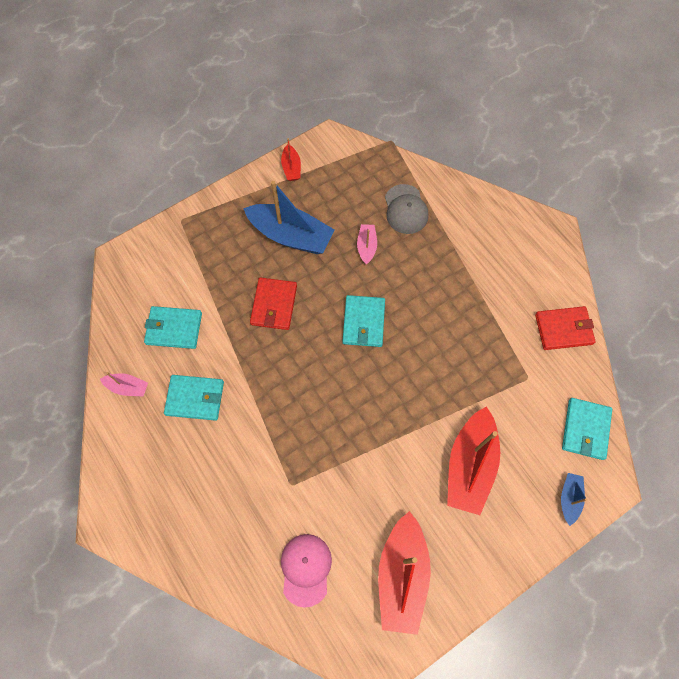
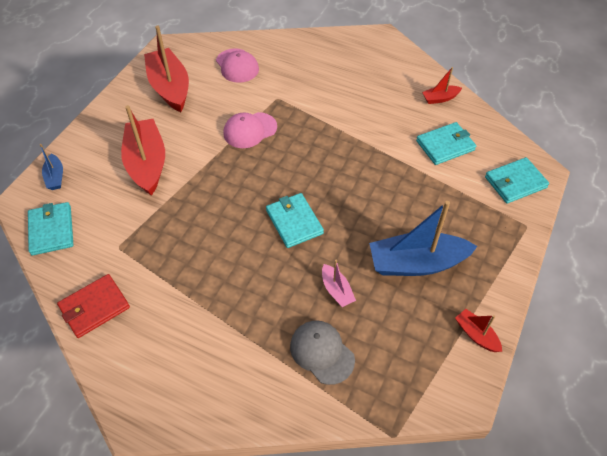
camera: 150 degrees right, 15 degrees down
(128, 387) = (440, 98): pink boat -> red boat
(195, 398) = (386, 113): turquoise wallet -> turquoise wallet (515, 182)
(274, 305) = (382, 198): red wallet -> none
(345, 453) = (250, 130): none -> pink cap

